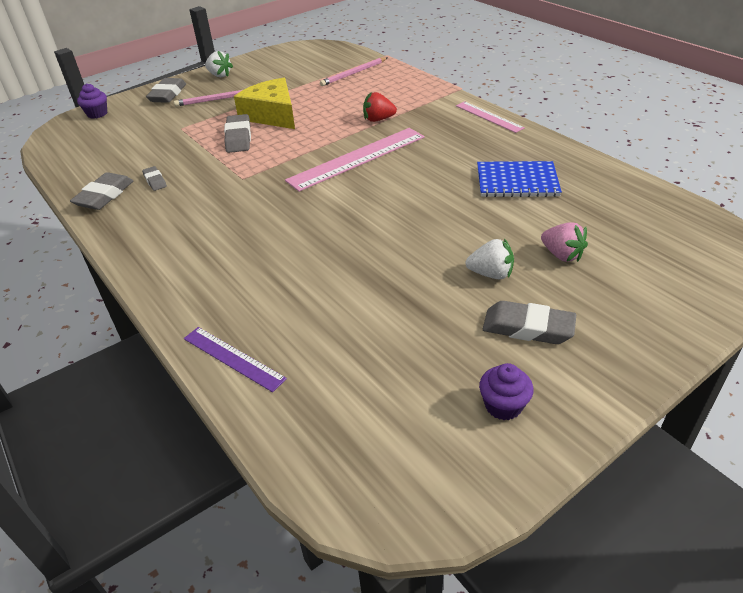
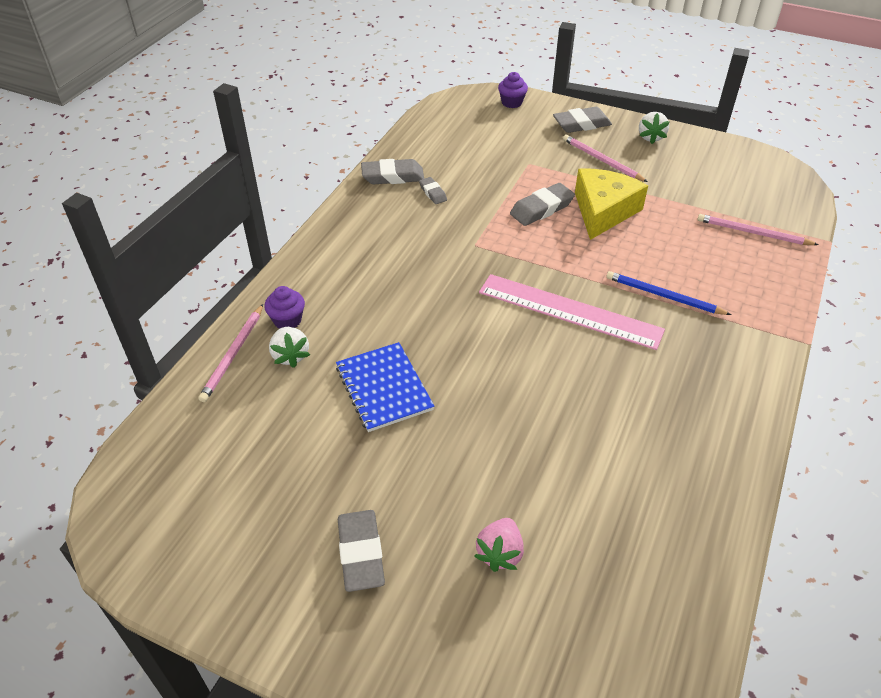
camera: 60 degrees right, 5 degrees up
(155, 181) = (433, 193): grey eraser -> grey eraser turned 60 degrees counterclockwise
(233, 358) = (233, 354): purple ruler -> pink pencil
(378, 119) = (663, 296): red strawberry -> blue pencil
(488, 117) = (757, 394): pink ruler -> none
(491, 274) = (431, 496): white strawberry -> white strawberry (290, 356)
(503, 405) = (247, 562): purple cupcake -> purple cupcake (287, 320)
(517, 181) = (623, 469): blue notebook -> blue notebook (384, 388)

